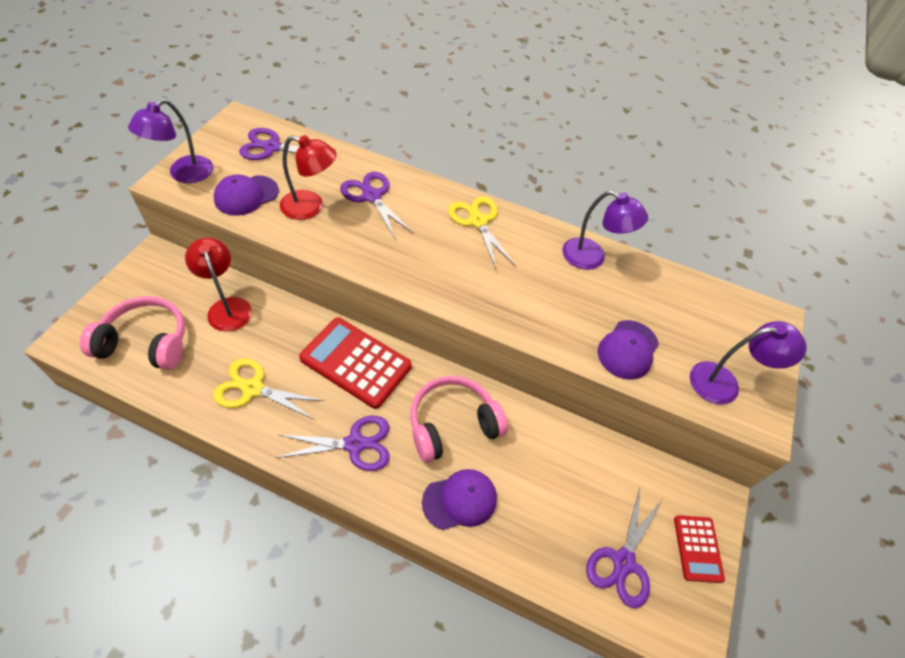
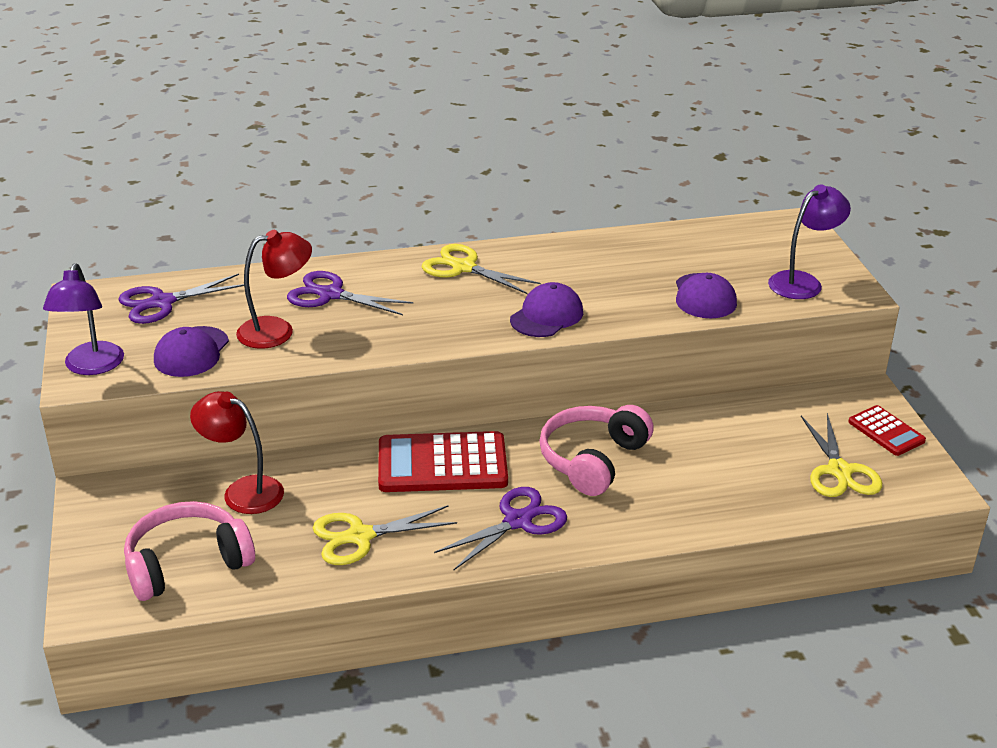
camera: 30 degrees left, 20 degrees down
(460, 500) = (661, 506): purple cap -> purple cap (546, 316)
(592, 258) = (601, 248): purple lamp -> none
(623, 562) = (839, 471): purple scissors -> yellow scissors

